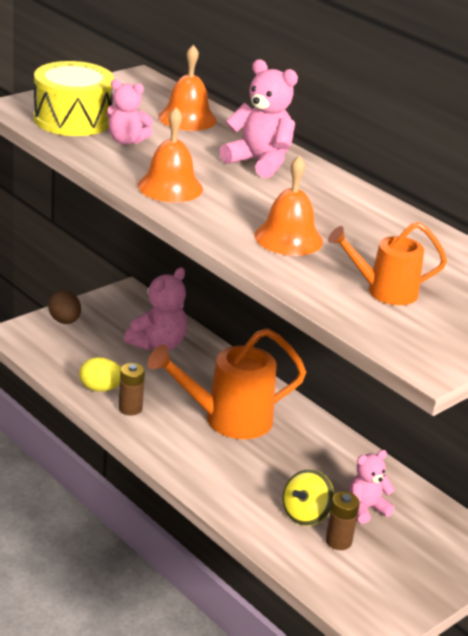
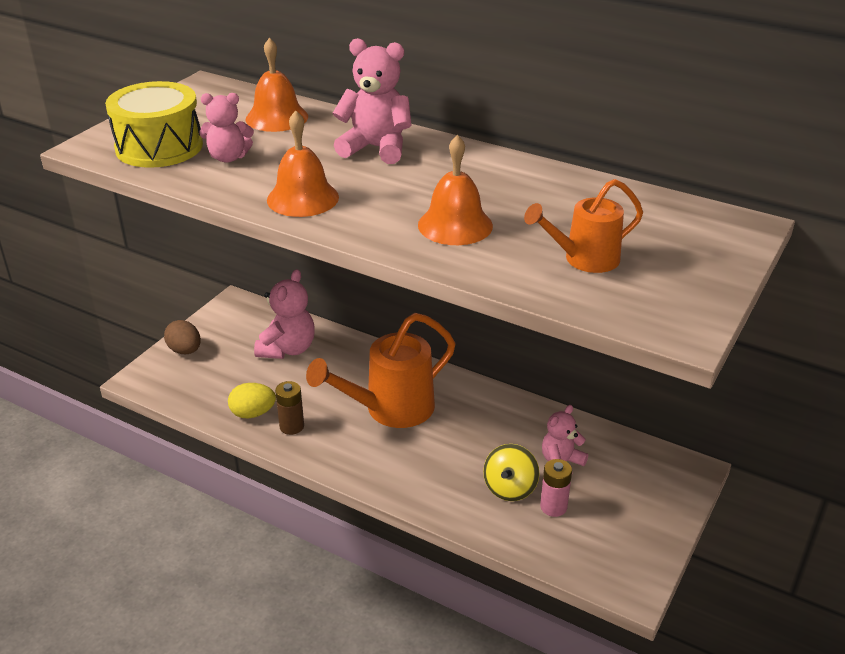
camera: 15 degrees left, 5 degrees up
(338, 541) = (553, 507): brown battery -> pink battery

